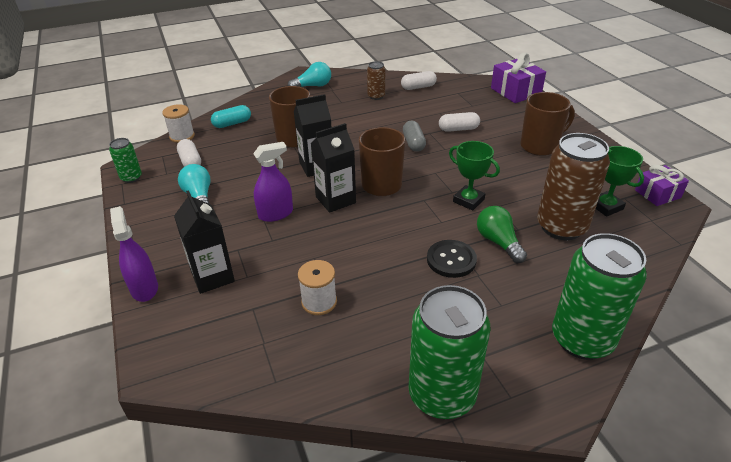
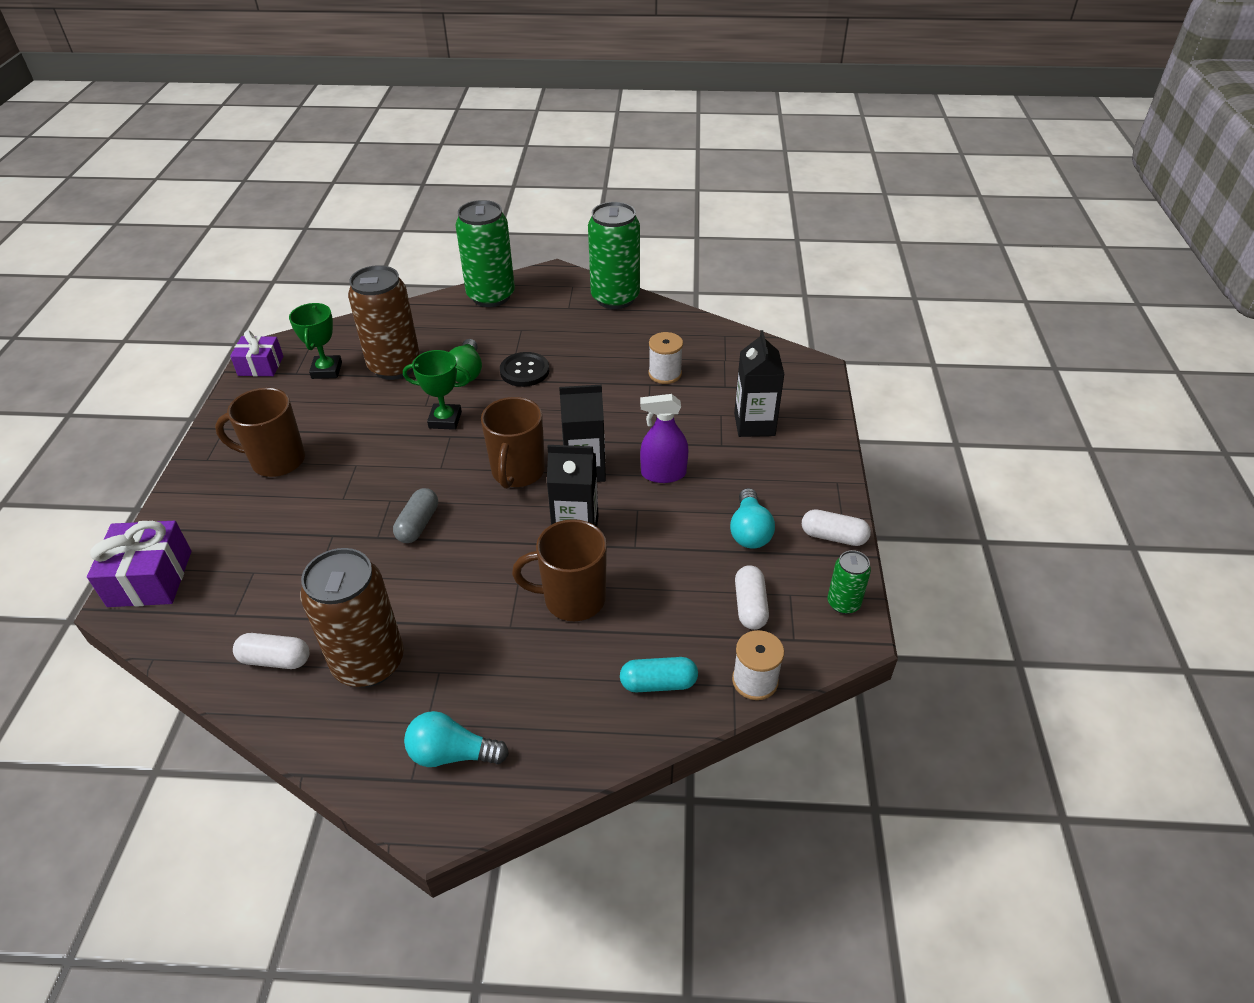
camera: 155 degrees left, 5 degrees up
(144, 288) = (824, 433): purple spray bottle -> none
(376, 96) = (369, 663): brown can -> brown can, size x2.05
(458, 129) = (333, 528): white capsule -> white capsule (833, 537)
(468, 200) = (445, 420): green trophy -> green trophy turned 60 degrees counterclockwise

